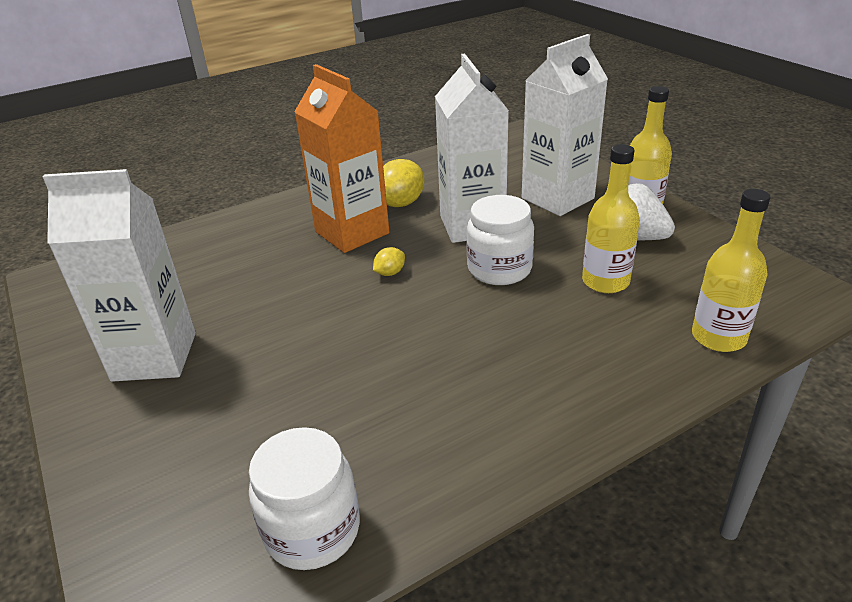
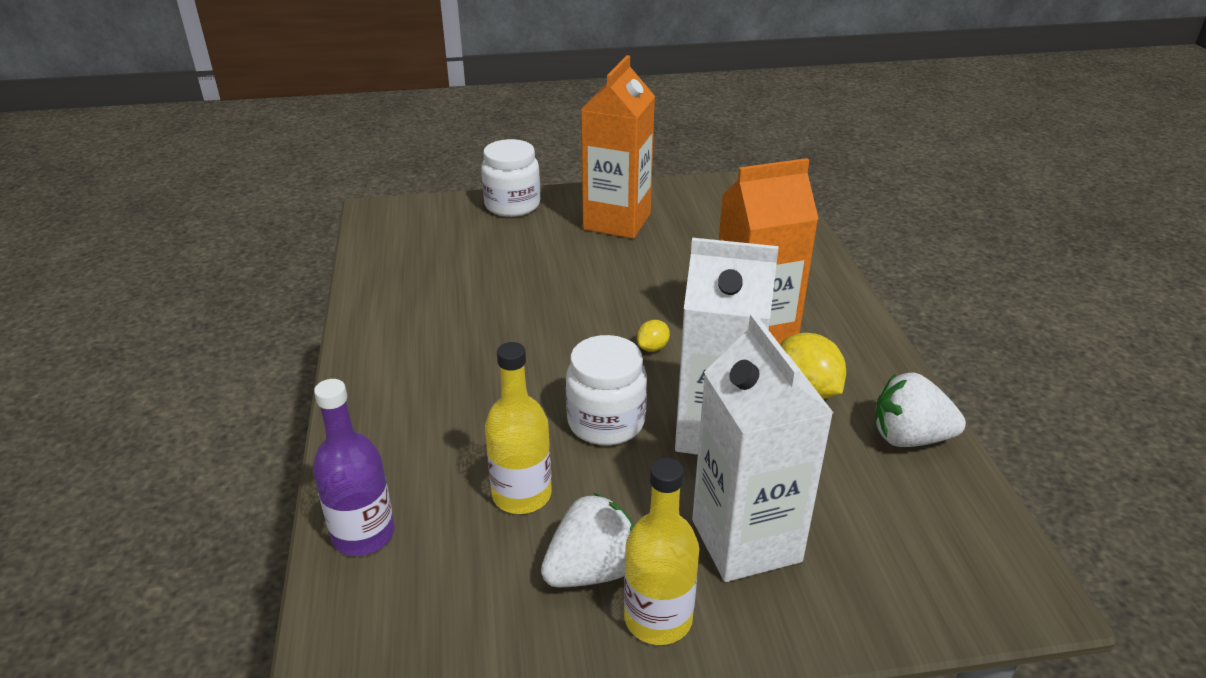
camera: 110 degrees right, 0 degrees up
(154, 356) = (617, 221): white carton -> orange carton
(312, 530) = (396, 261): white jar -> white jar (512, 205)
(390, 273) = (652, 347): yellow lemon -> yellow lemon turned 60 degrees clockwise
(425, 168) = (909, 438): none -> white strawberry
(718, 337) = (363, 534): yellow bottle -> purple bottle

